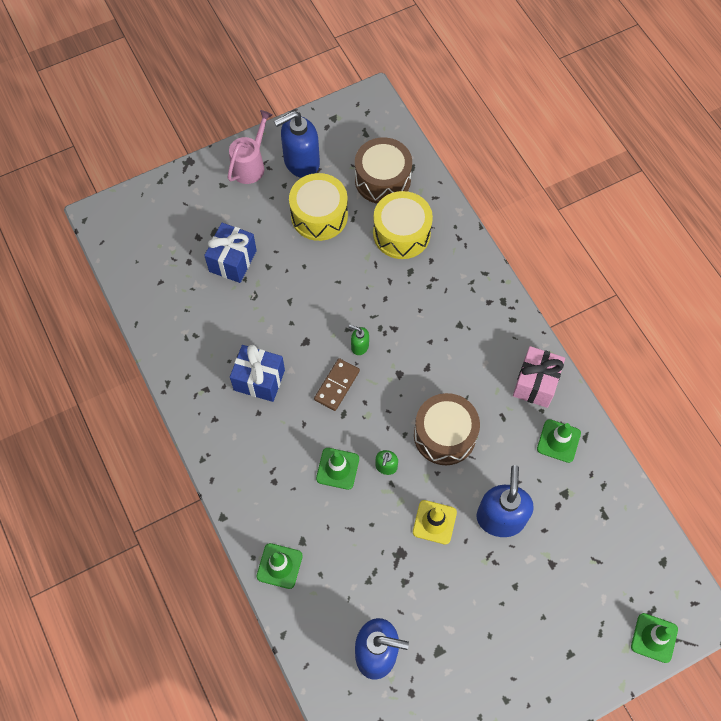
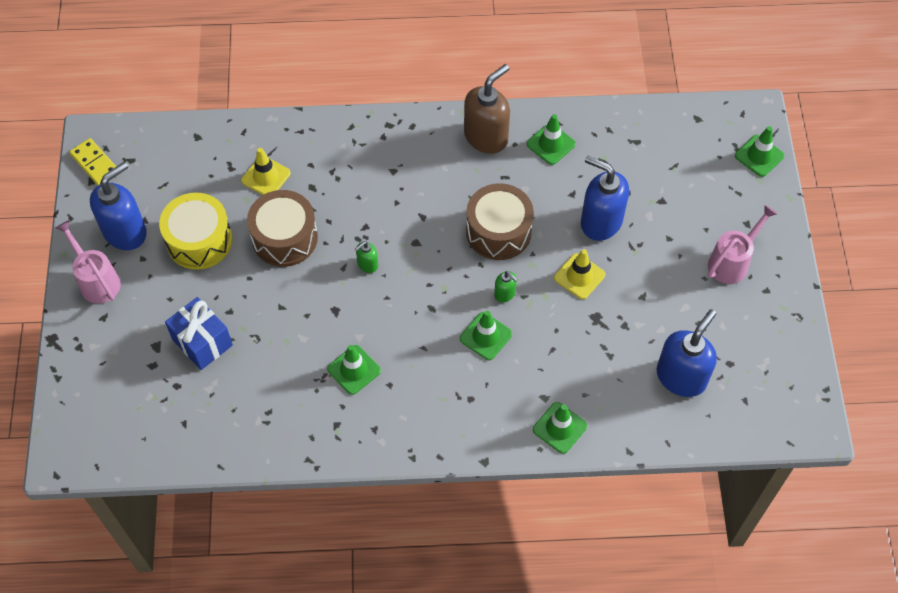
camera: 65 degrees left, 5 degrees down
(259, 380) = (354, 370): blue gift -> green traffic cone
(301, 162) = (125, 232): blue soap dispenser -> blue soap dispenser turned 135 degrees counterclockwise
(336, 385) = (398, 301): brown domino -> none
(349, 113) = (95, 164): none -> yellow domino
(382, 180) = (194, 167): brown drum -> brown drum (284, 238)
(401, 233) = (266, 177): yellow drum -> yellow traffic cone
(520, 655) = (732, 261): none -> pink watering can
(535, 383) = (486, 137): pink gift -> brown soap dispenser

